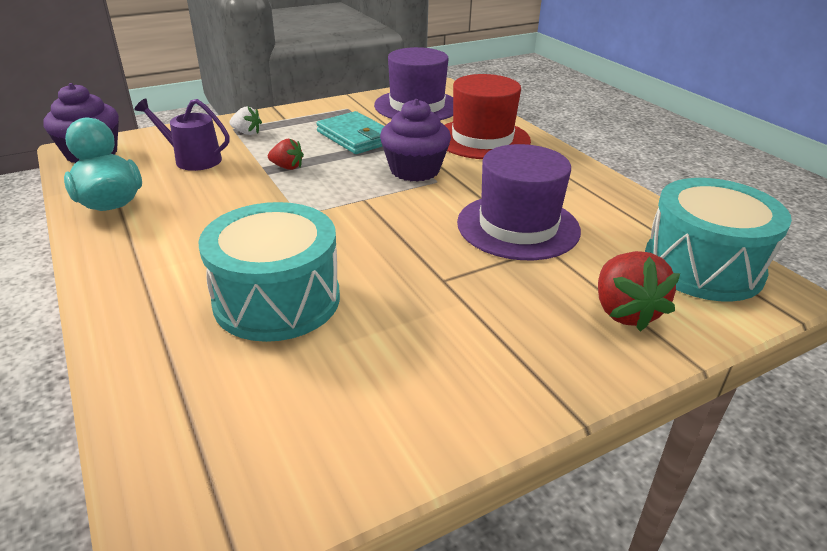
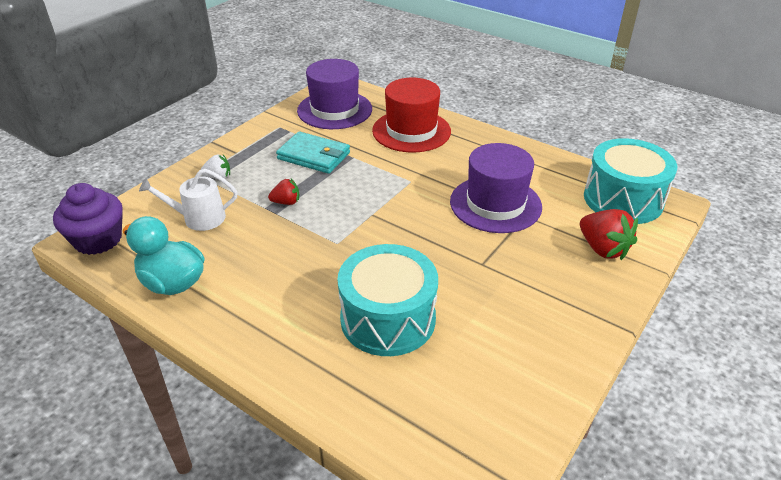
camera: 25 degrees left, 5 degrees up
(193, 159) = (199, 218): purple watering can -> white watering can
(414, 170) = (386, 176): purple cupcake -> none

